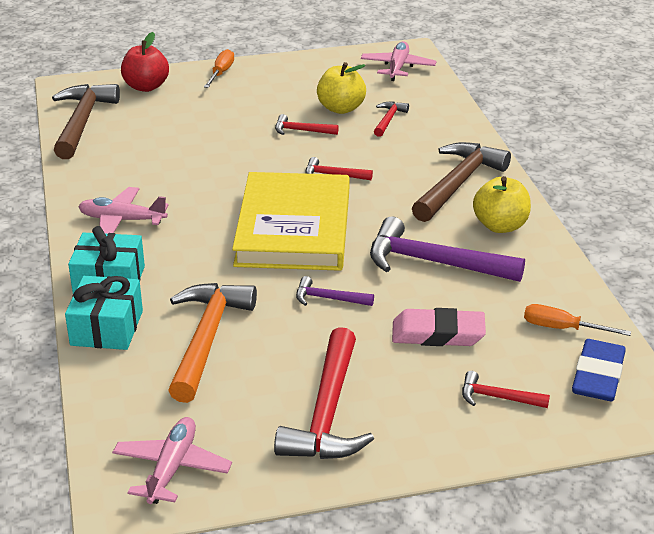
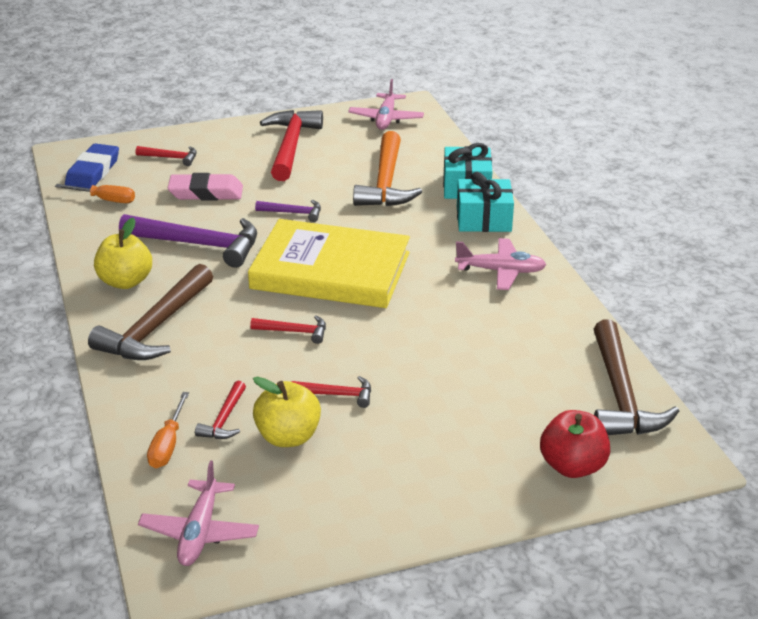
camera: 175 degrees right, 0 degrees up
(221, 73) = (474, 503): orange screwdriver -> orange screwdriver (168, 445)
(294, 228) = (330, 271): yellow book -> yellow book turned 75 degrees counterclockwise

